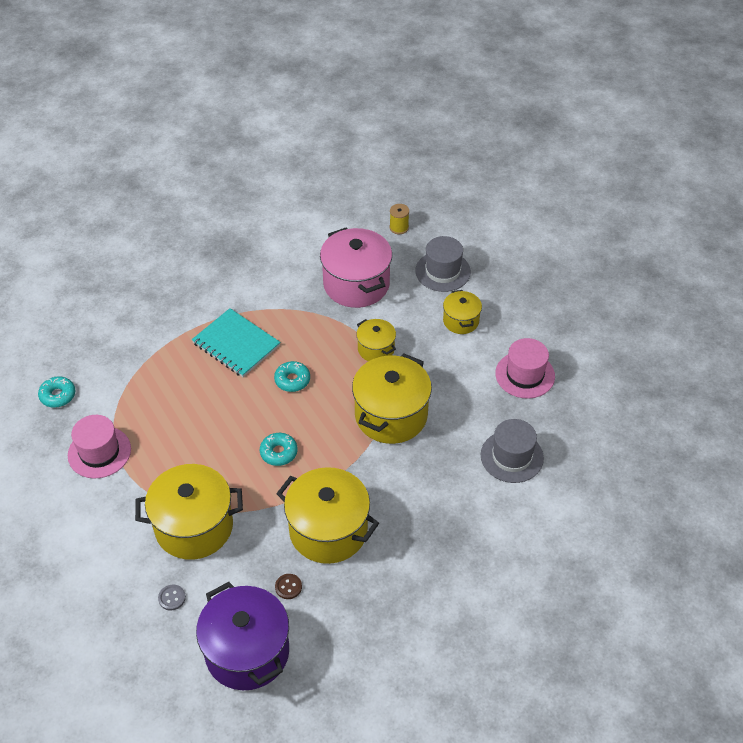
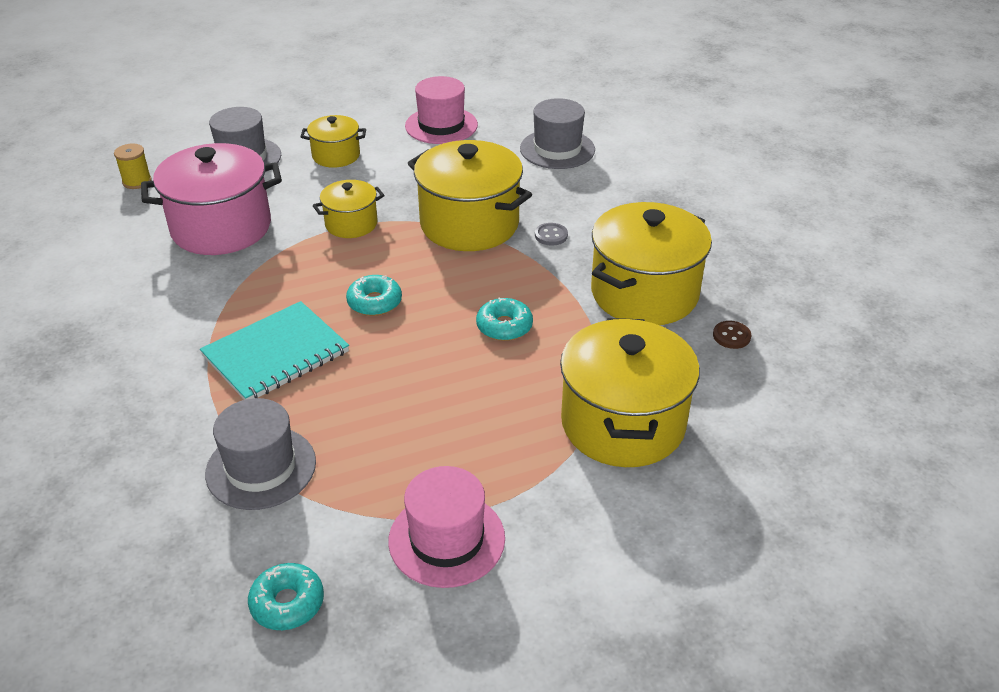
camera: 80 degrees left, 10 degrees down
(145, 362) = (261, 467): none -> grey hat
(172, 598) = (750, 455): grey button -> grey button (551, 235)
(247, 652) = (834, 382): purple pot -> none

